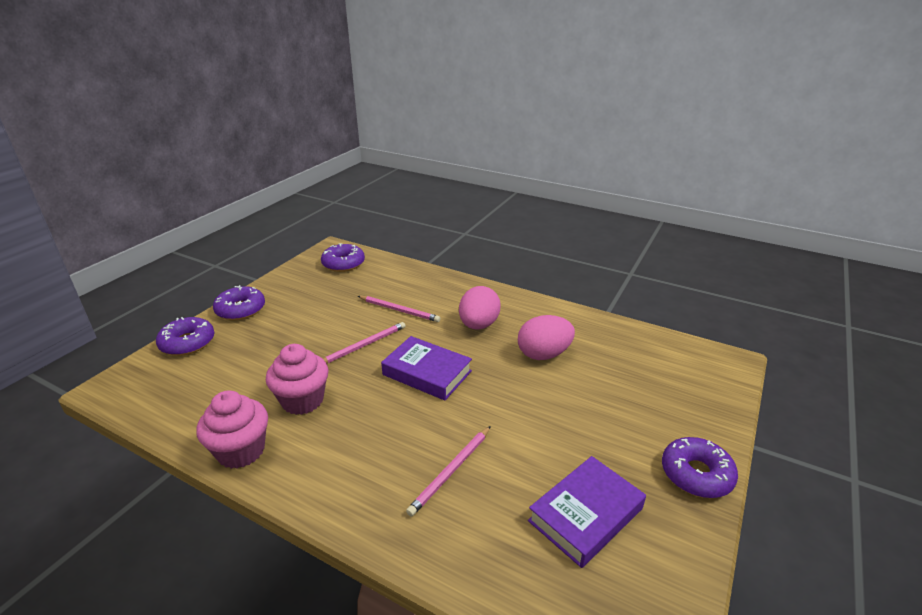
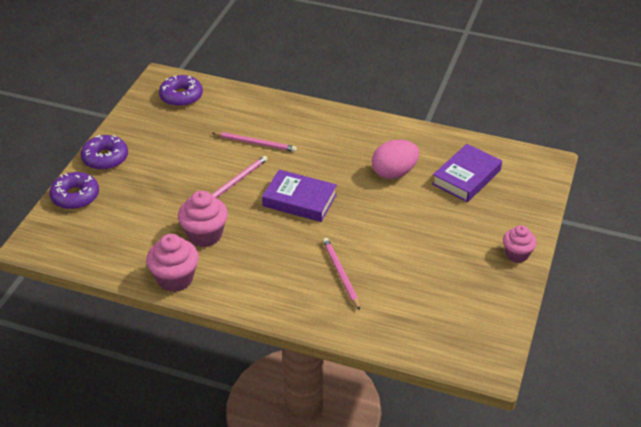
camera: 10 degrees left, 10 degrees up
(451, 471) = (340, 274): pink pencil -> pink pencil turned 135 degrees clockwise
(478, 325) = (332, 151): pink egg -> none
(585, 514) = (441, 290): purple book -> purple book (466, 177)
(696, 474) = (517, 254): purple donut -> pink cupcake

